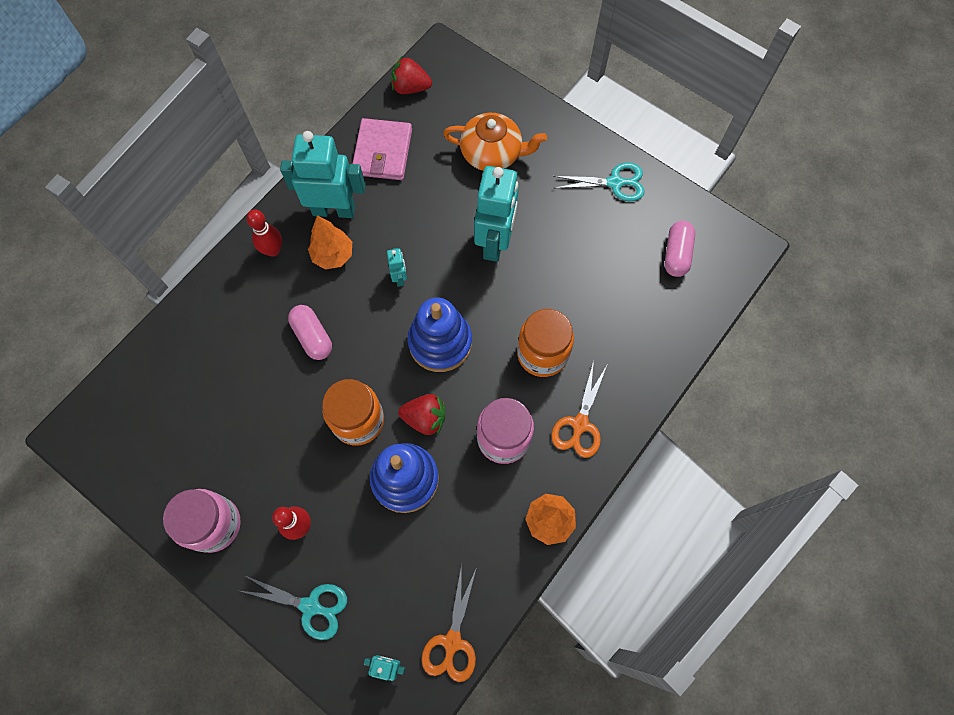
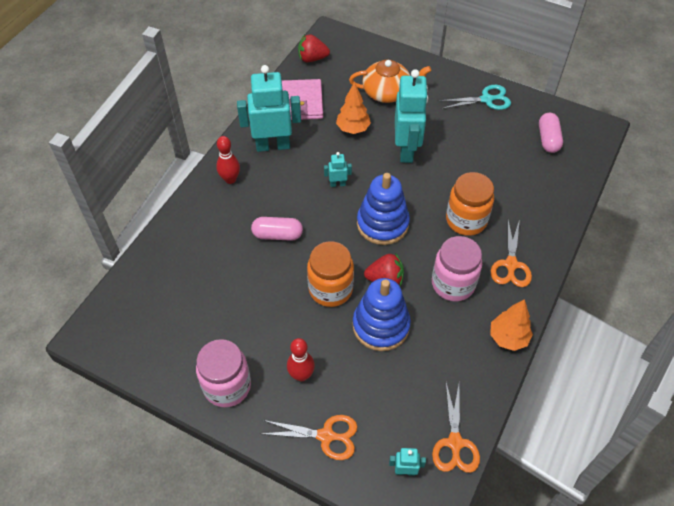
camera: 10 degrees left, 15 degrees down
(311, 606) = (326, 436): turquoise scissors -> orange scissors
(312, 336) = (277, 235): pink capsule -> pink capsule turned 45 degrees counterclockwise
(333, 255) = (280, 176): orange tree -> orange tree (353, 129)
(399, 277) = (337, 184): turquoise robot -> turquoise robot turned 75 degrees counterclockwise

